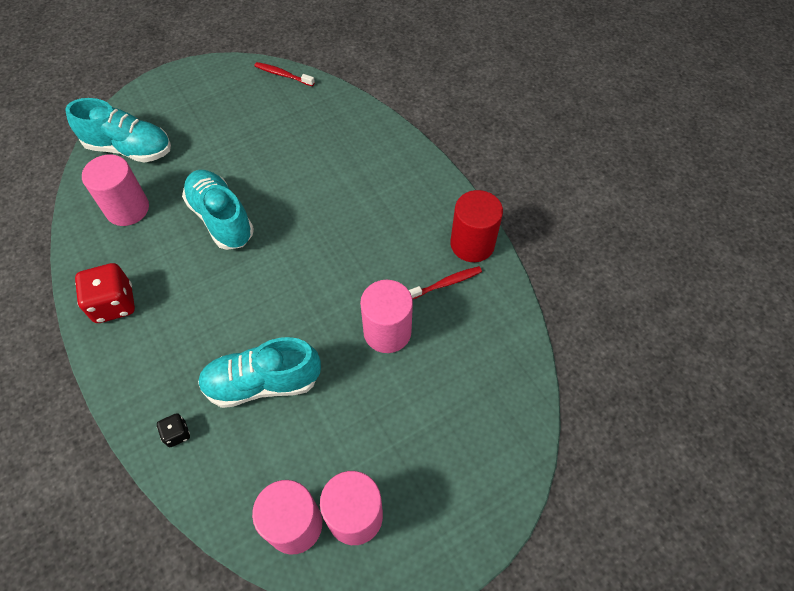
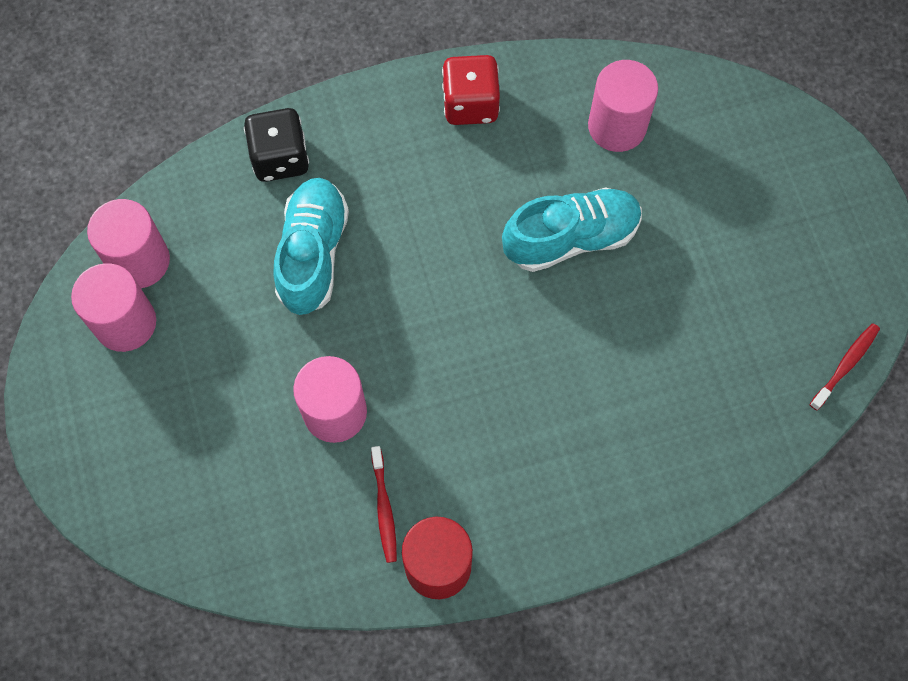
camera: 105 degrees right, 10 degrees up
(129, 148) = (727, 134): turquoise shoe -> none
(177, 434) = (280, 158): black dice -> black dice, size x1.97

